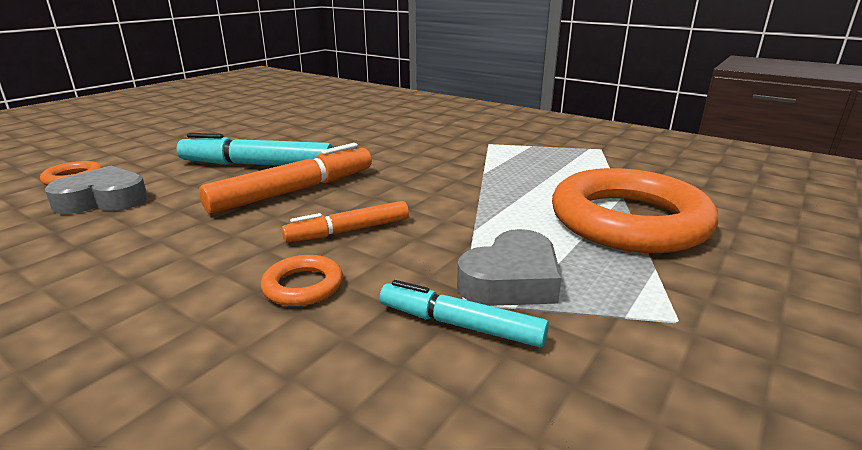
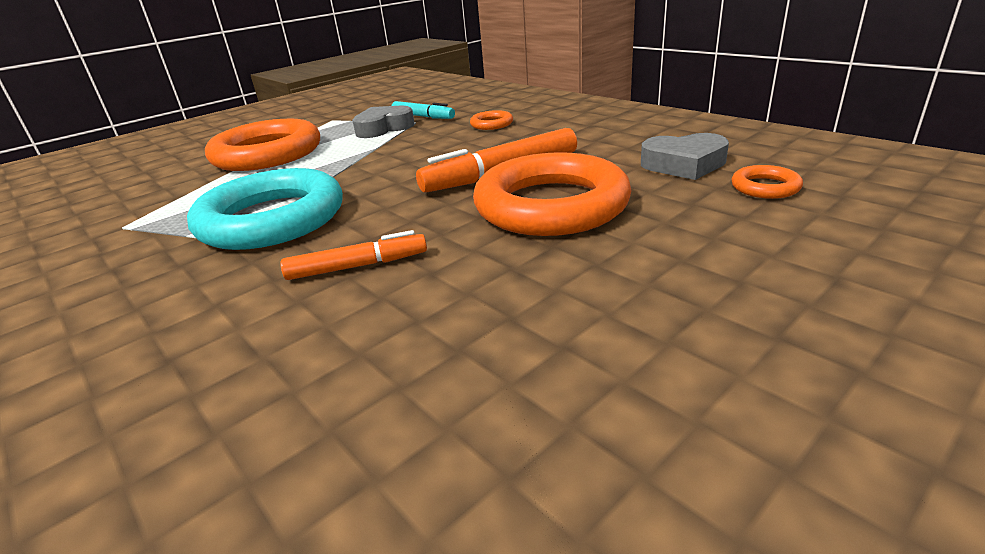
camera: 165 degrees left, 5 degrees up
(257, 165) = (551, 205): turquoise marker -> orange ring
(348, 231) = (460, 146): orange marker -> orange marker (357, 266)
(480, 154) = (272, 219): none -> turquoise ring

